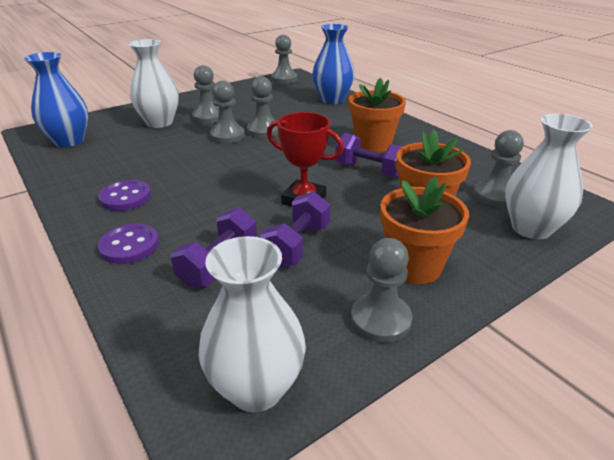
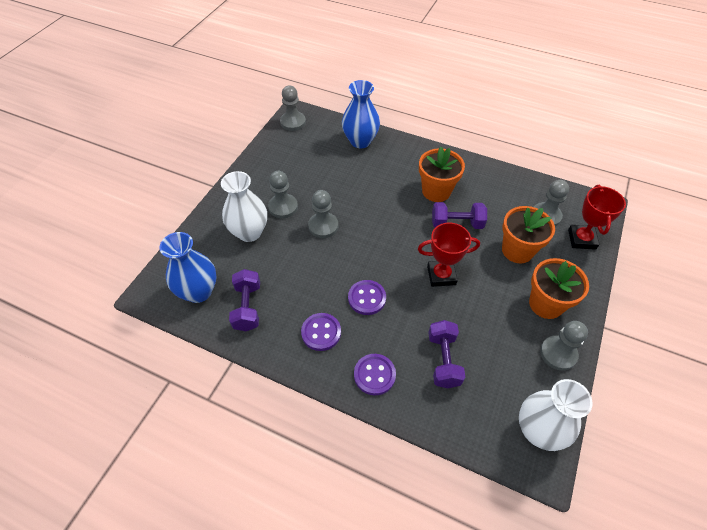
camera: 30 degrees left, 20 degrees up
(202, 190) = (367, 298): none -> purple button
(263, 131) = (344, 207): grey pawn -> none
(297, 245) = (472, 320): purple dumbbell -> purple dumbbell (247, 307)
(531, 228) = (581, 239): white vase -> red trophy

